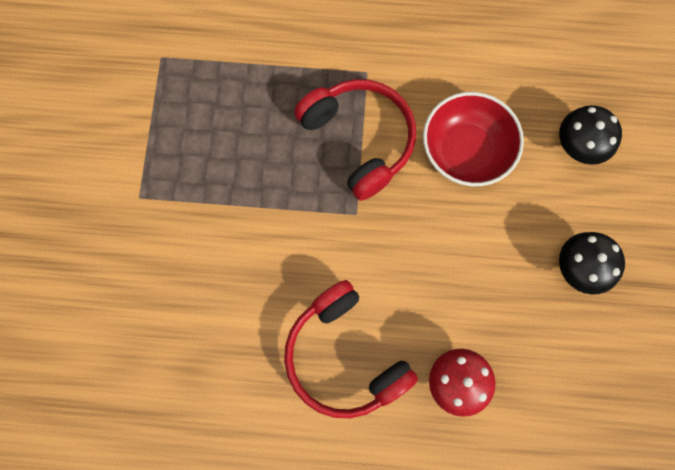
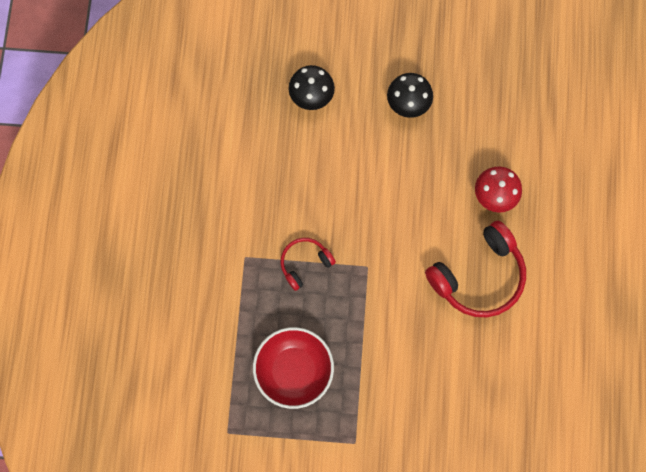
camera: 90 degrees left, 0 degrees up
(360, 139) = (304, 263): red headphones -> red headphones, size x0.55
(466, 151) = (315, 181): red bowl -> red bowl (294, 370)

